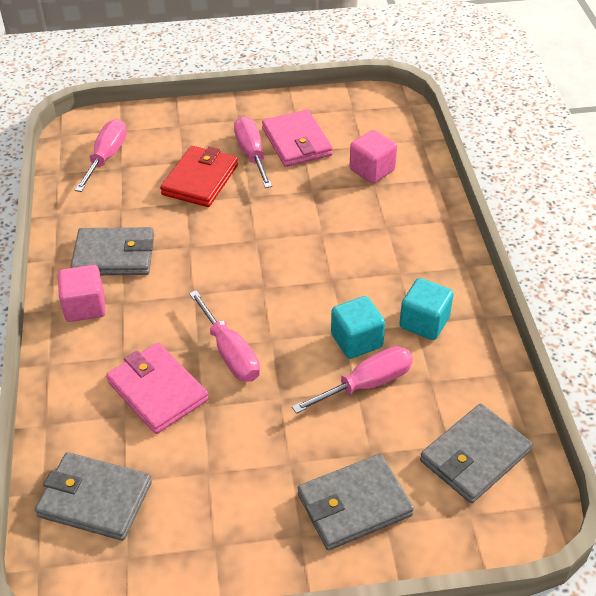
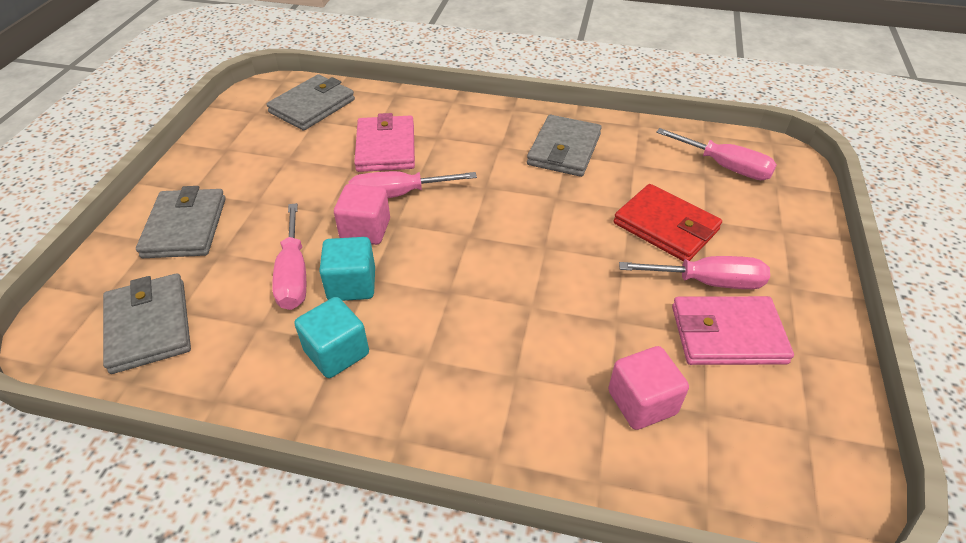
camera: 110 degrees right, 0 degrees up
(85, 307) = (505, 125): pink cube -> pink cube (365, 230)
(157, 391) = (386, 148): pink wallet -> pink wallet turned 75 degrees counterclockwise

